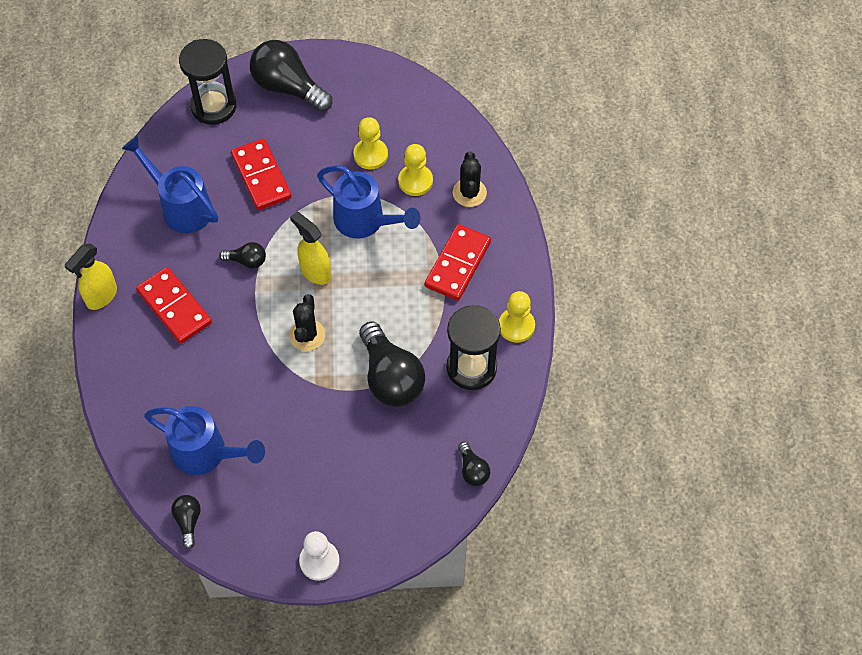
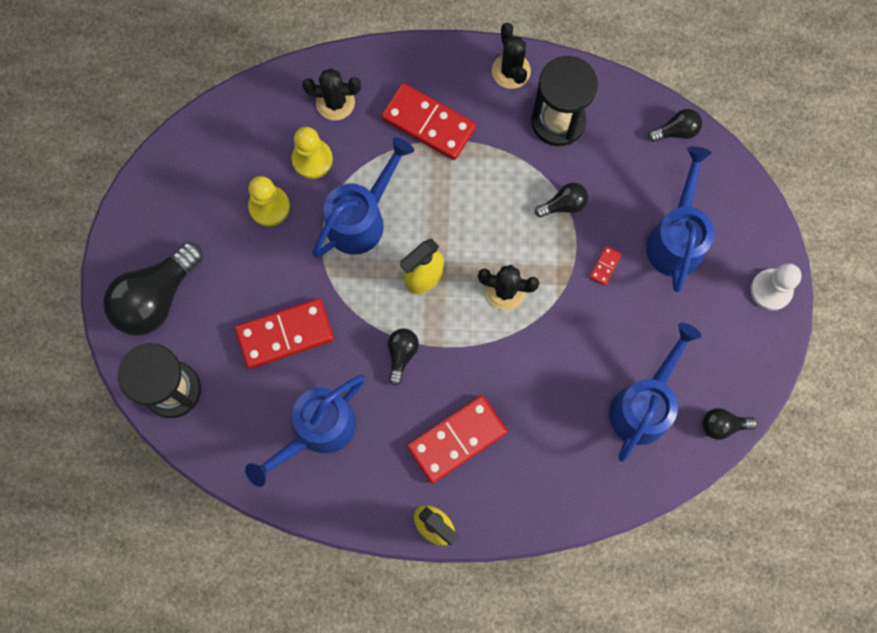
camera: 85 degrees left, 15 degrees up
(334, 414) = (605, 266): none -> red domino
(365, 474) = (676, 239): none -> blue watering can
(390, 377) = (563, 205): black light bulb -> black light bulb, size x0.48
(516, 326) = (511, 71): yellow pawn -> black cactus

